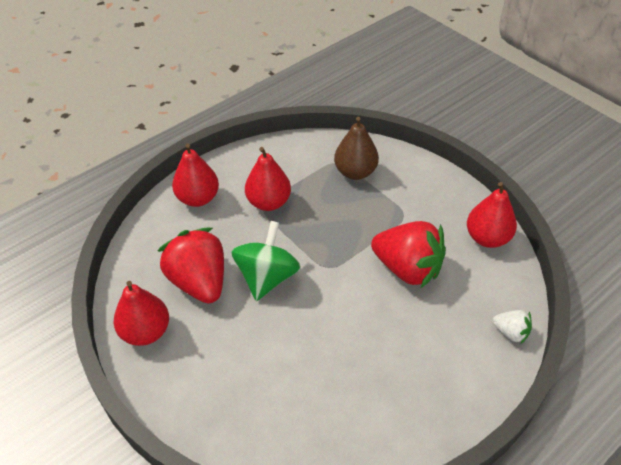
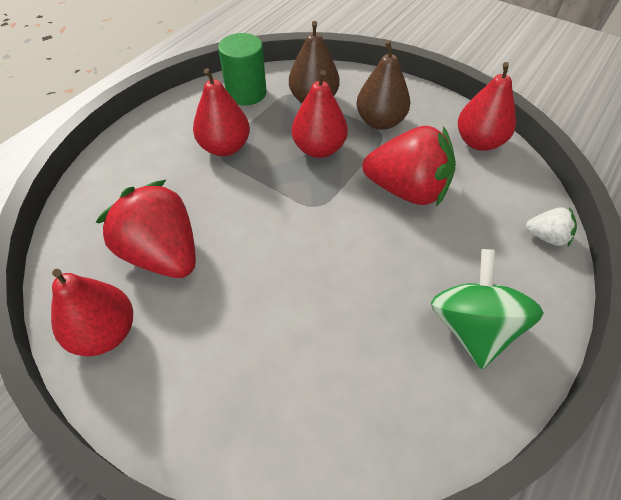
camera: 15 degrees left, 5 degrees up
(198, 198) = (138, 157): red pear -> red pear (319, 149)
(267, 277) = (247, 232): green spinning top -> green spinning top (473, 327)
(299, 156) = (246, 93): none -> green cylinder
(406, 203) = (380, 121): none -> brown pear

